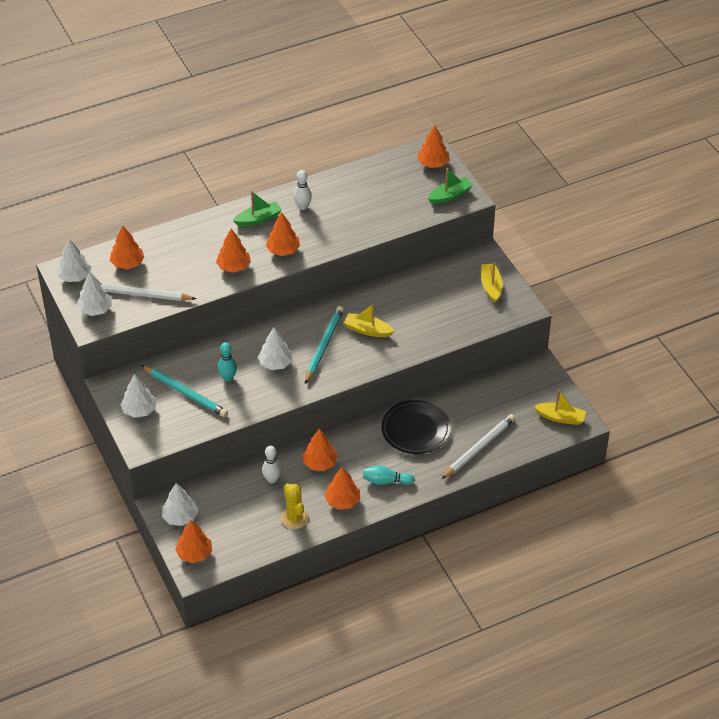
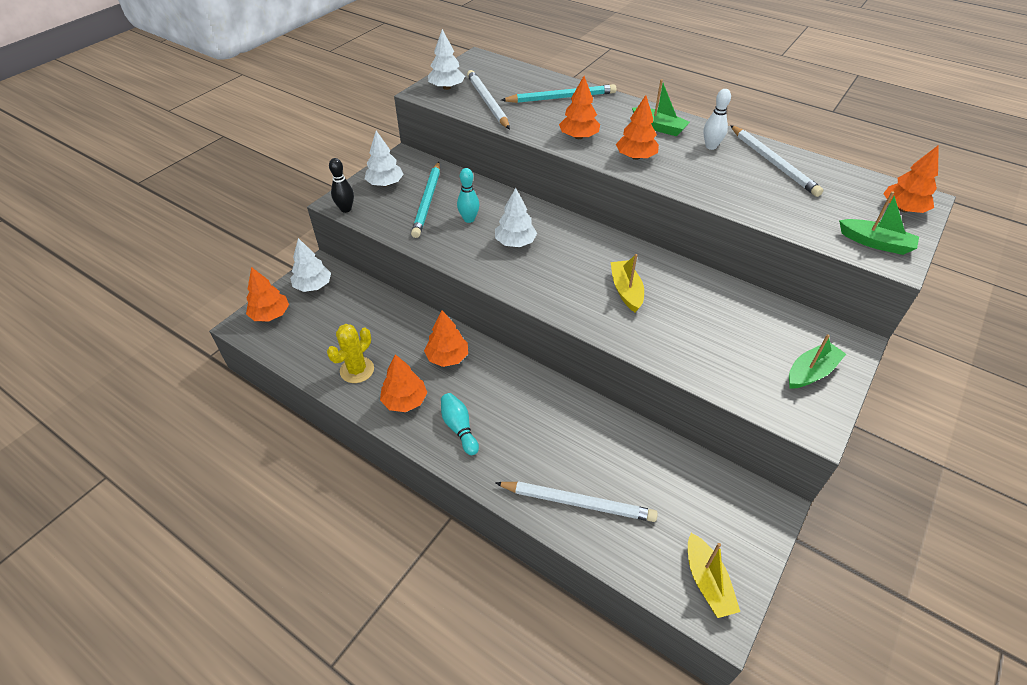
camera: 60 degrees right, 0 degrees up
(75, 276) = (477, 66): white tree -> none
(127, 263) = (519, 83): orange tree -> none
(154, 445) = (346, 209): none -> black bowling pin
(272, 479) = (400, 329): white bowling pin -> none
(324, 346) = (571, 267): turquoise pencil -> turquoise pencil (561, 98)
(345, 189) = (773, 163): none -> white pencil
(415, 430) = (556, 421): black plate -> none
(491, 286) = (811, 372): yellow boat -> green boat

